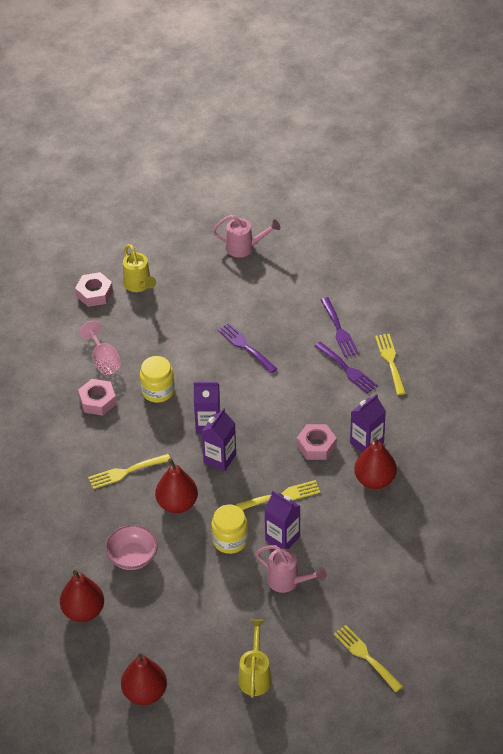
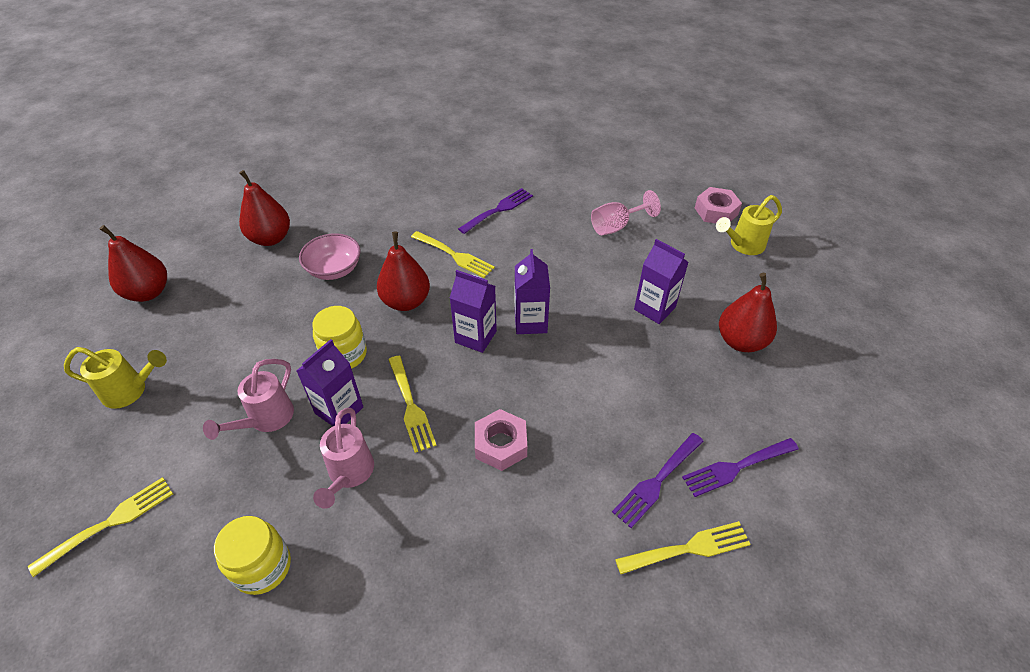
camera: 85 degrees right, 0 degrees up
(97, 401) = (556, 226): pink nut -> none
(126, 472) = (455, 255): yellow fork -> yellow fork turned 150 degrees clockwise
(158, 391) = (578, 273): yellow jar -> yellow jar (262, 567)
(244, 247) = (855, 342): pink watering can -> pink watering can (349, 474)
(245, 346) = (671, 352): purple fork -> purple fork (498, 209)
(366, 443) = (509, 514): purple carton -> purple carton (654, 308)
(374, 480) = (435, 528): red pear -> red pear (741, 341)

